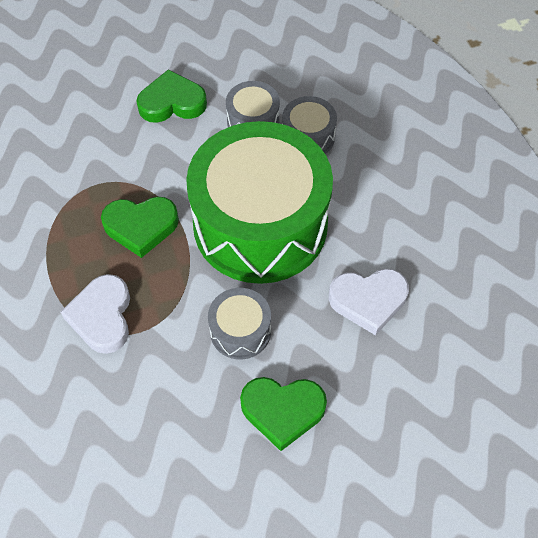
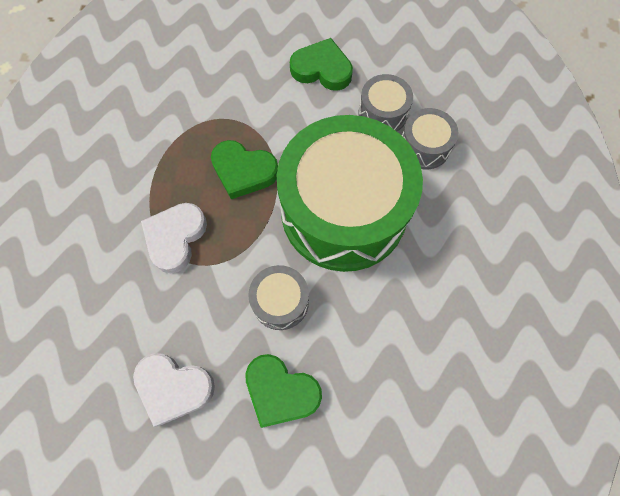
camera: 25 degrees right, 10 degrees up
(368, 301) = (404, 324): white heart -> white heart (174, 387)

